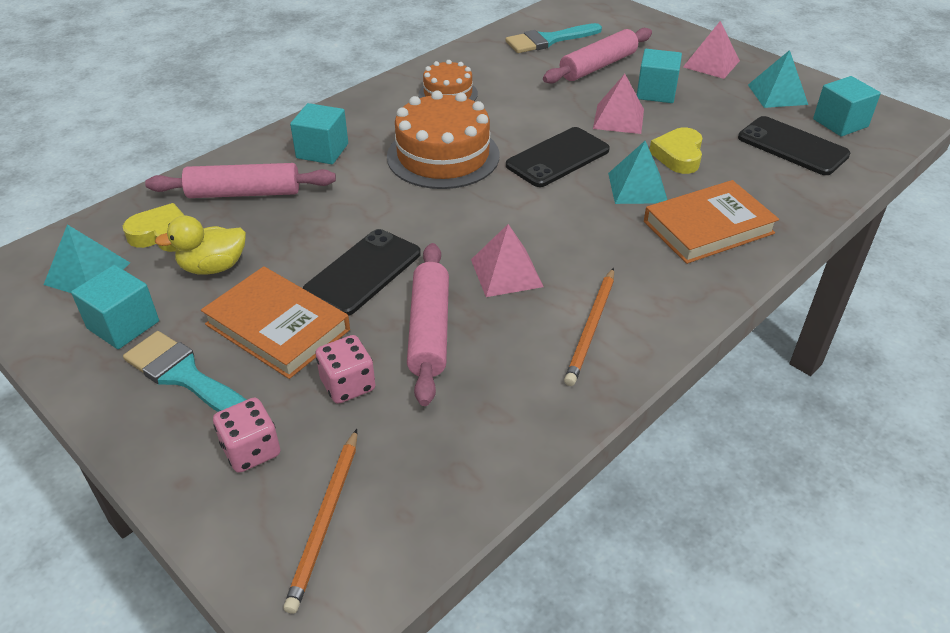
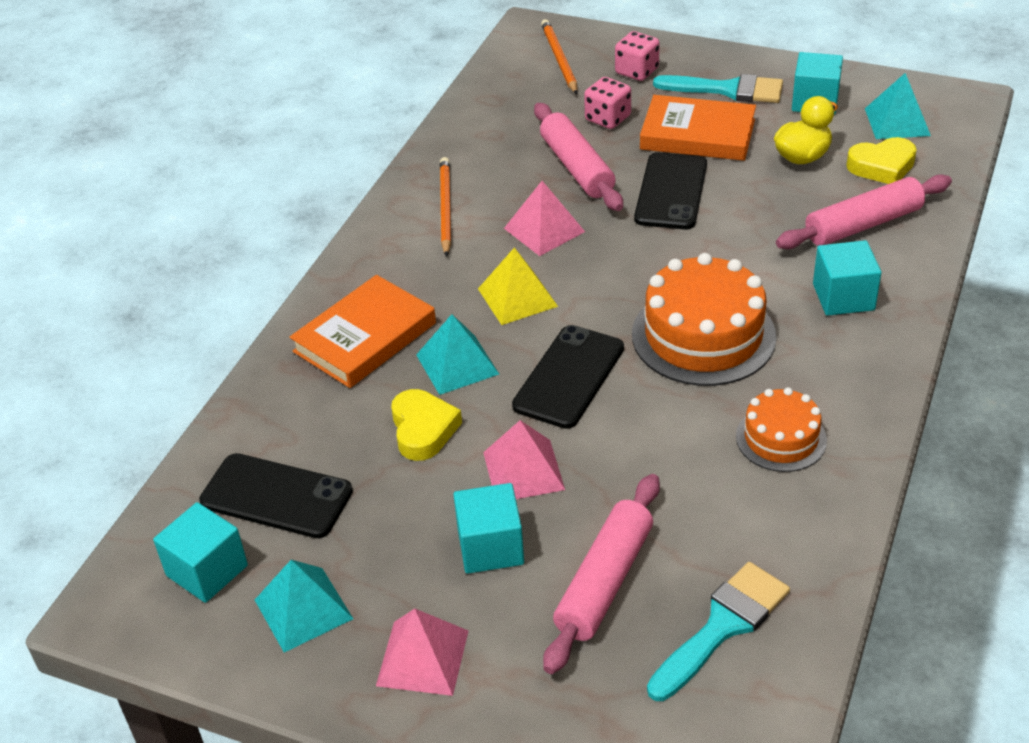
camera: 160 degrees right, 0 degrees up
(565, 221) = (517, 297): none -> yellow pyramid

